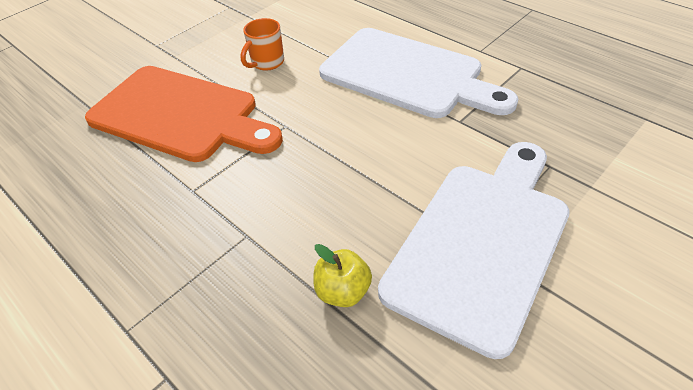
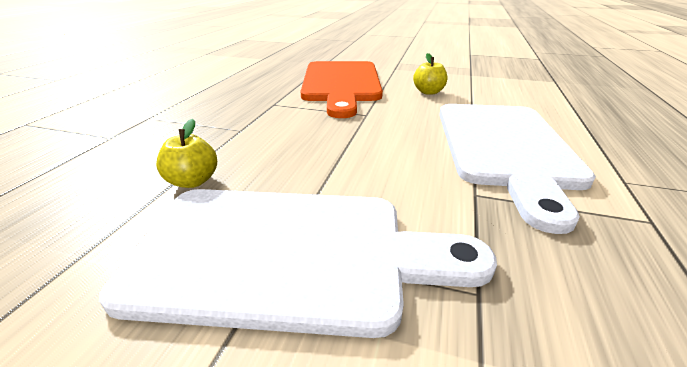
camera: 60 degrees right, 15 degrees down
(267, 63) = (428, 92): orange mug -> yellow apple

